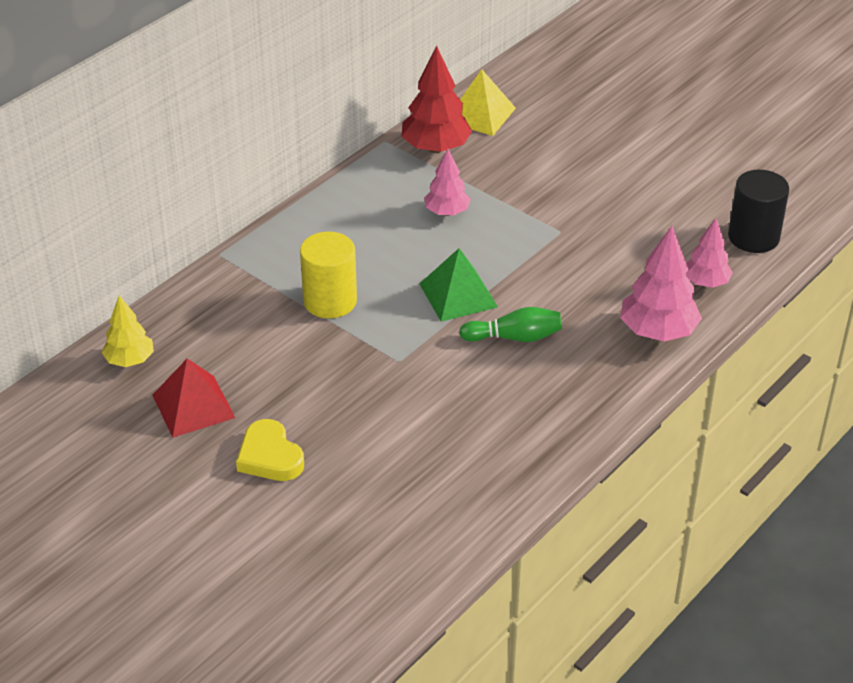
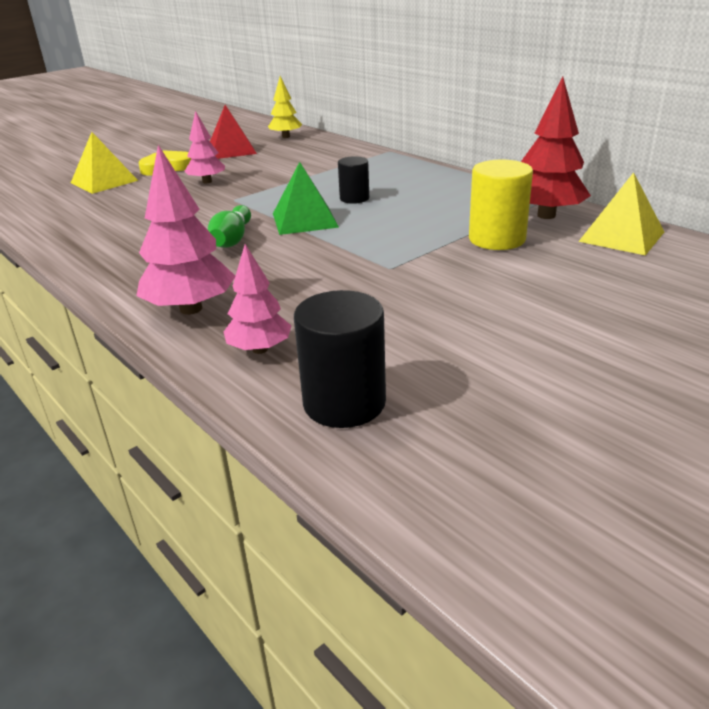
camera: 100 degrees right, 10 degrees down
(330, 301) = (319, 180): yellow cylinder -> yellow cylinder (497, 239)
(330, 507) = (104, 181): none -> yellow pyramid
(393, 267) = (354, 198): none -> black cylinder
(447, 212) = (433, 218): pink tree -> pink tree (207, 181)

